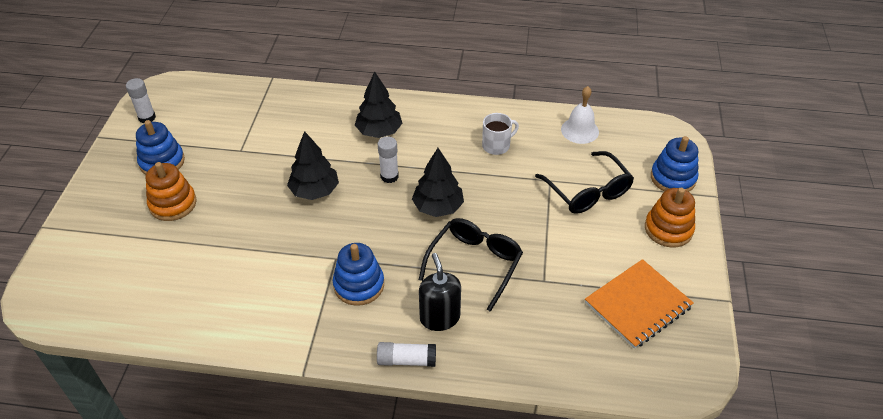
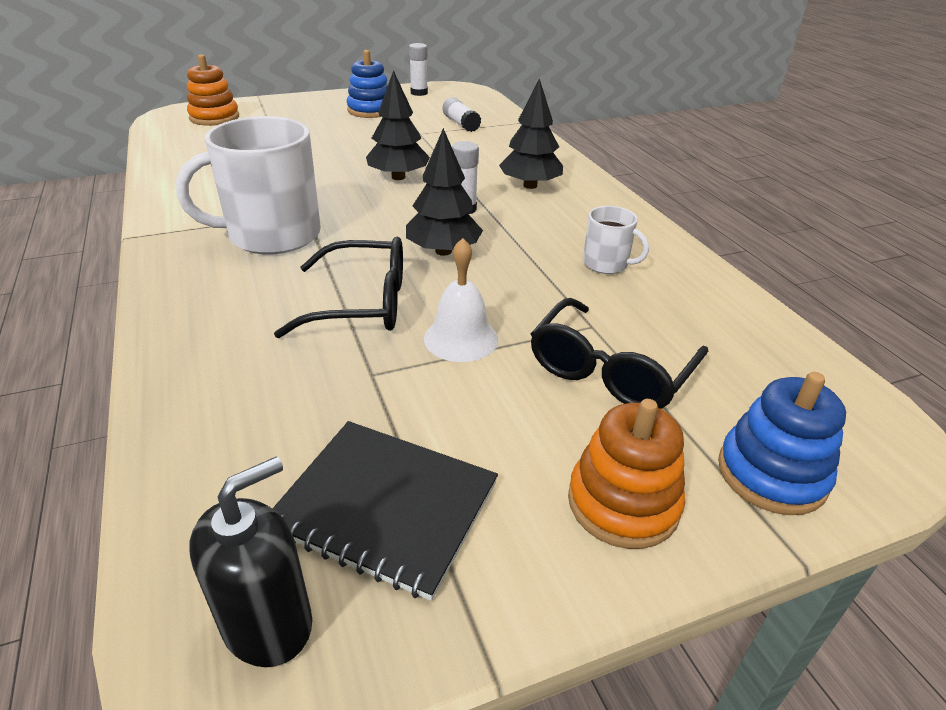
camera: 60 degrees right, 10 degrees down
(173, 204) = (322, 126): orange stacking toy -> orange stacking toy (214, 117)
(359, 285) = (272, 235): blue stacking toy -> white mug
(406, 360) = (160, 296): white glue stick -> white glue stick (461, 124)
(440, 317) = (246, 301): black soap dispenser -> black soap dispenser (268, 623)
(579, 130) = (738, 327): white bell -> white bell (461, 338)
(638, 305) = (385, 507): orange notebook -> black notebook

